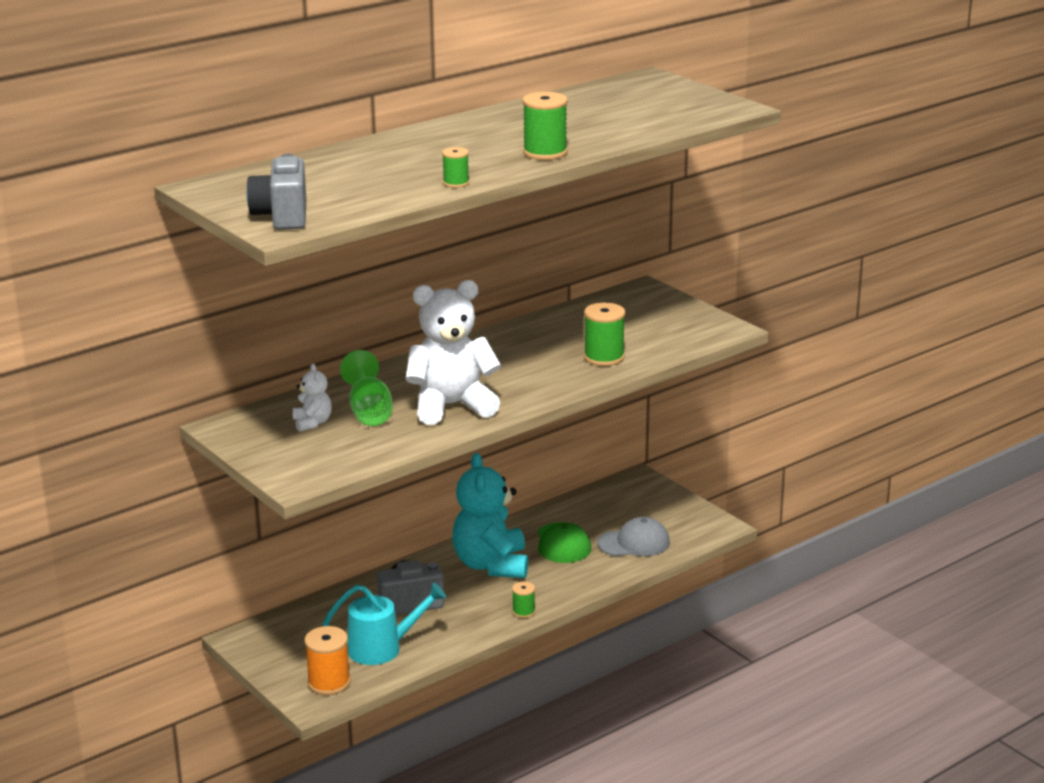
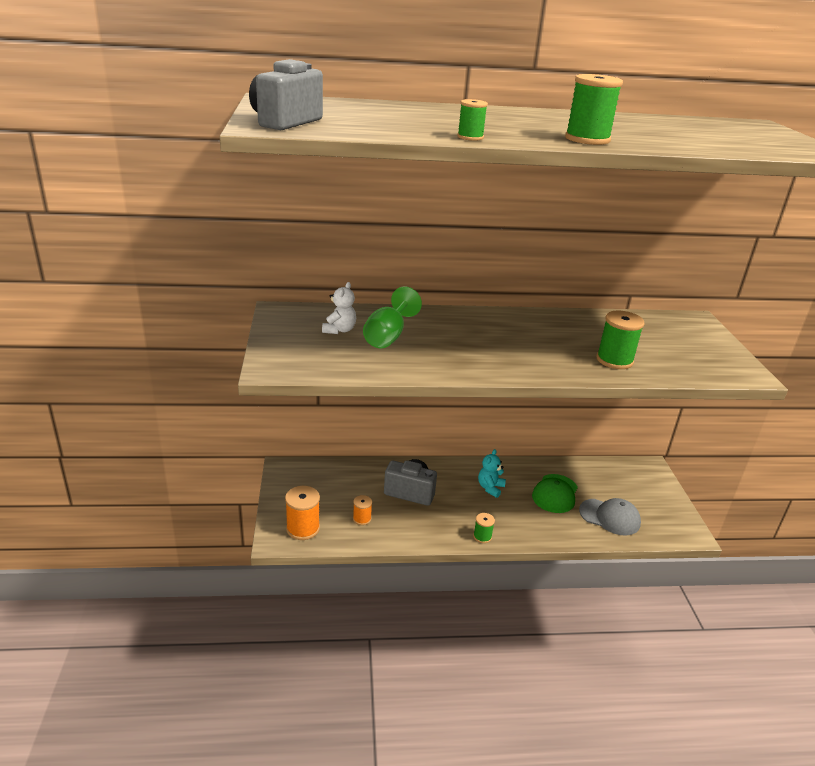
camera: 30 degrees right, 5 degrees up
(383, 648) = (362, 519): turquoise watering can -> orange spool
(451, 406) = (452, 354): white teddy bear -> none
(491, 565) = (490, 488): turquoise teddy bear -> turquoise teddy bear, size x0.46

